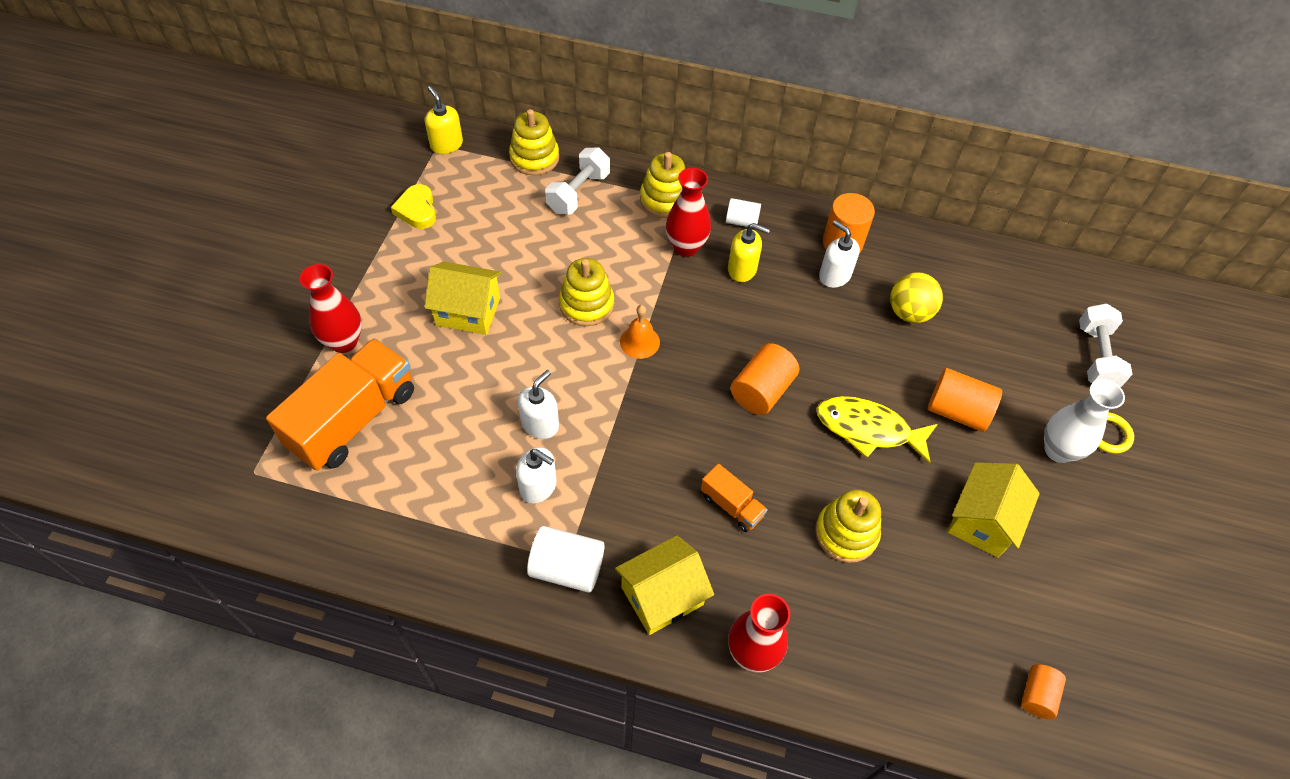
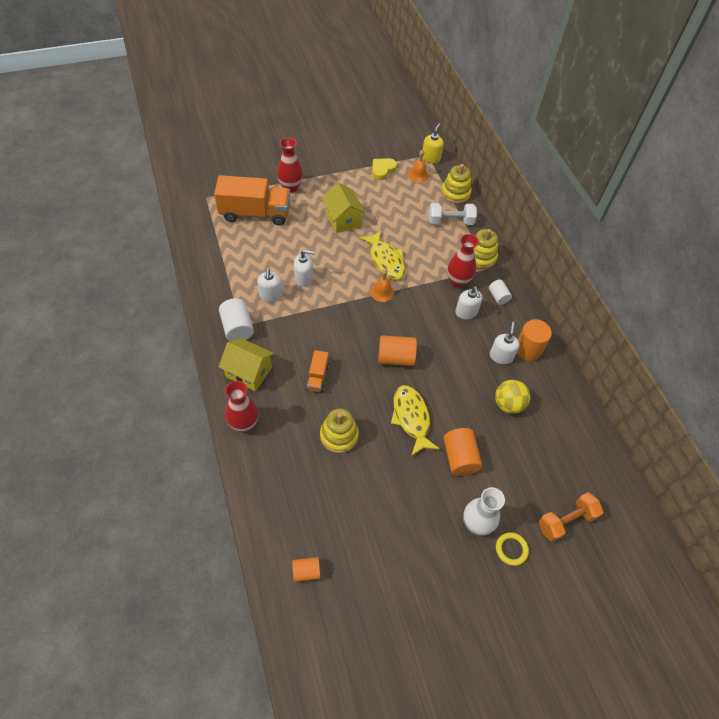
camera: 55 degrees right, 0 degrees up
(464, 177) = (418, 175): none -> orange bell
(586, 304) = (385, 260): yellow stacking toy -> yellow fish
(742, 269) = (466, 312): yellow soap dispenser -> white soap dispenser
(982, 521) = (396, 500): yellow house -> none
(1096, 357) = (566, 521): white dumbbell -> orange dumbbell

